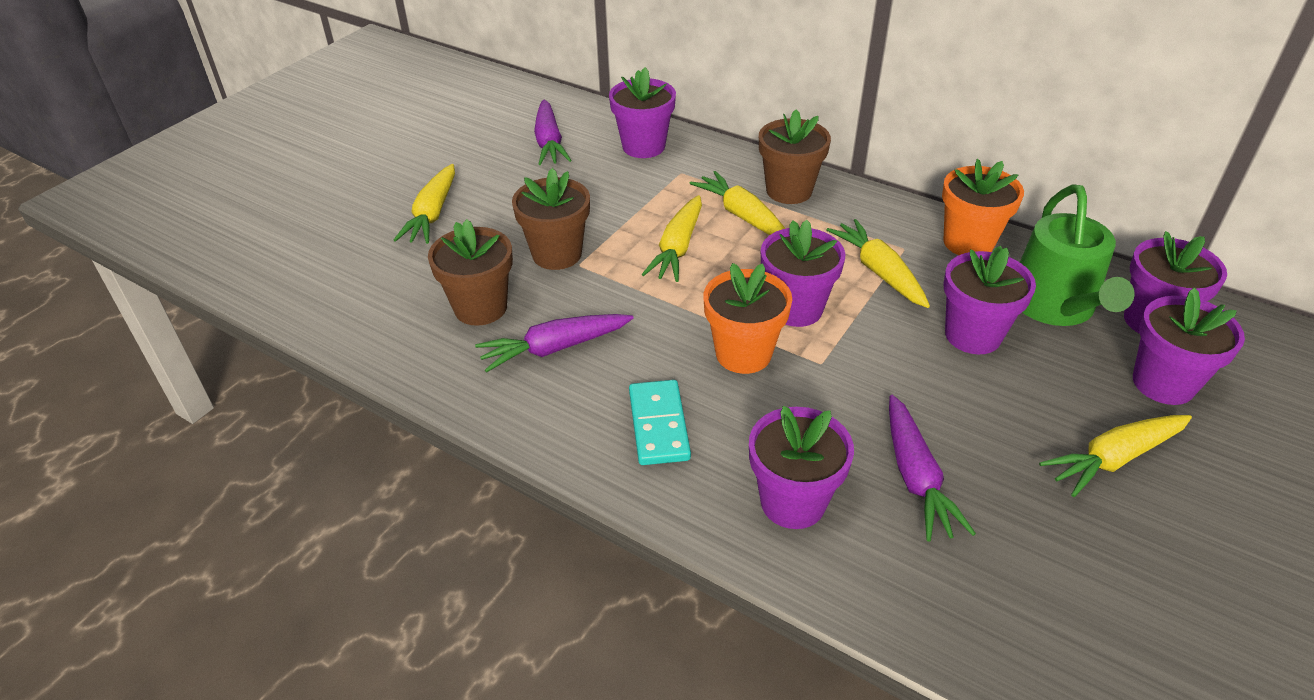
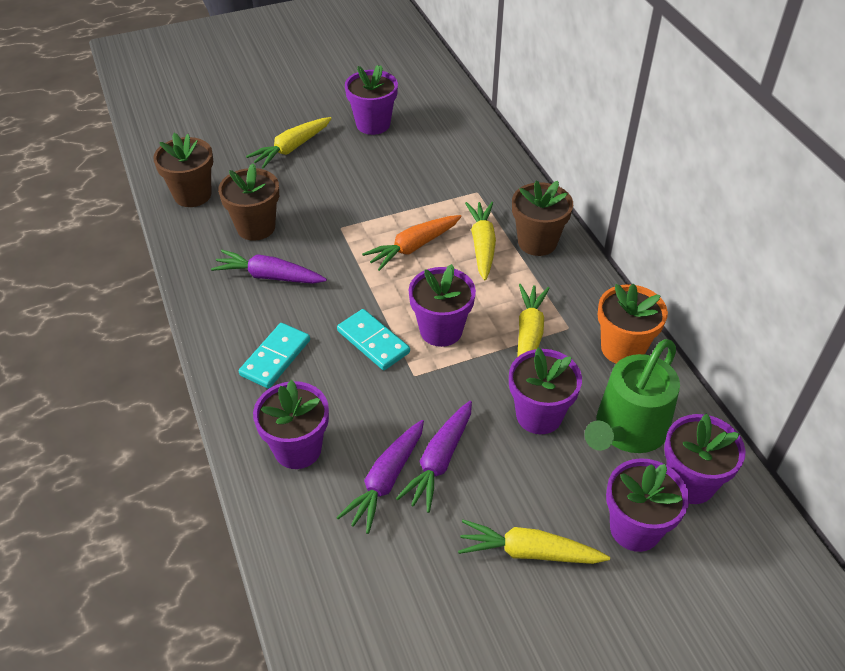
camera: 35 degrees right, 5 degrees up
(549, 142) = (414, 127): purple carrot -> purple carrot (439, 461)
(557, 254) = (335, 213): brown flower pot -> brown flower pot (192, 195)
(643, 146) = (474, 159): purple flower pot -> purple flower pot (373, 124)
(677, 248) = (413, 247): yellow carrot -> orange carrot
(743, 354) = (373, 342): orange flower pot -> turquoise domino

